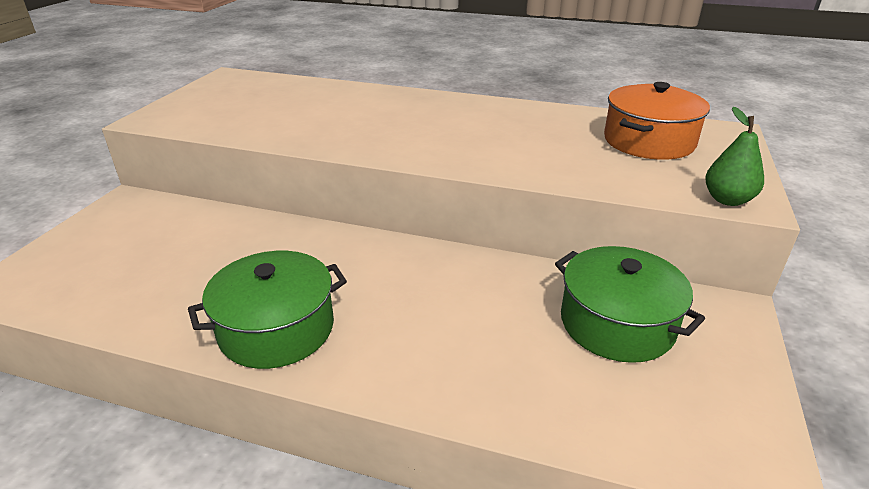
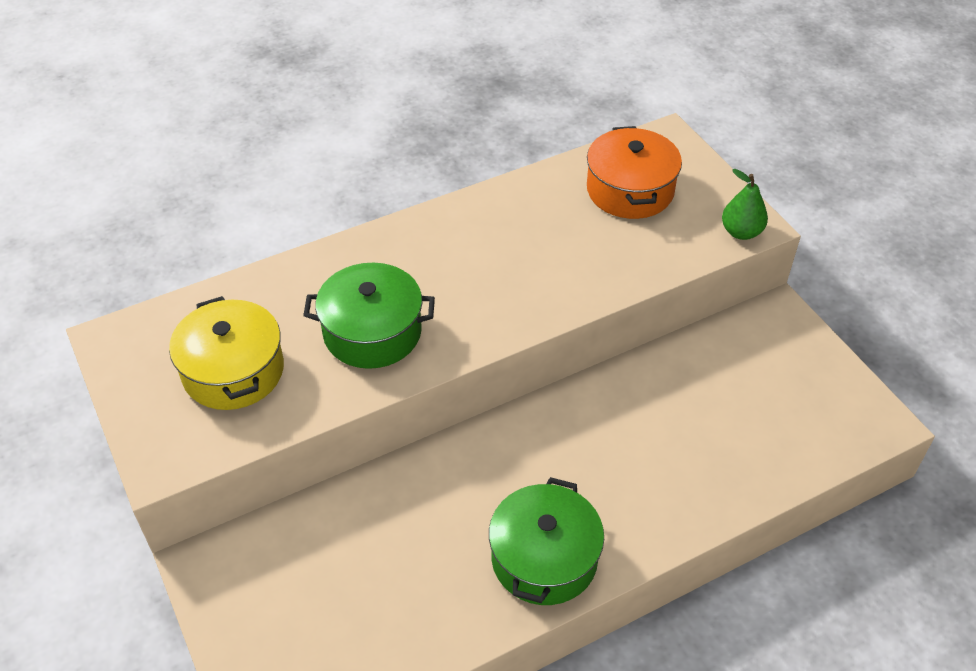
camera: 45 degrees left, 15 degrees up
(249, 106) = (233, 371): none -> yellow pot
(617, 323) = (732, 376): green pot -> green pot (372, 332)

